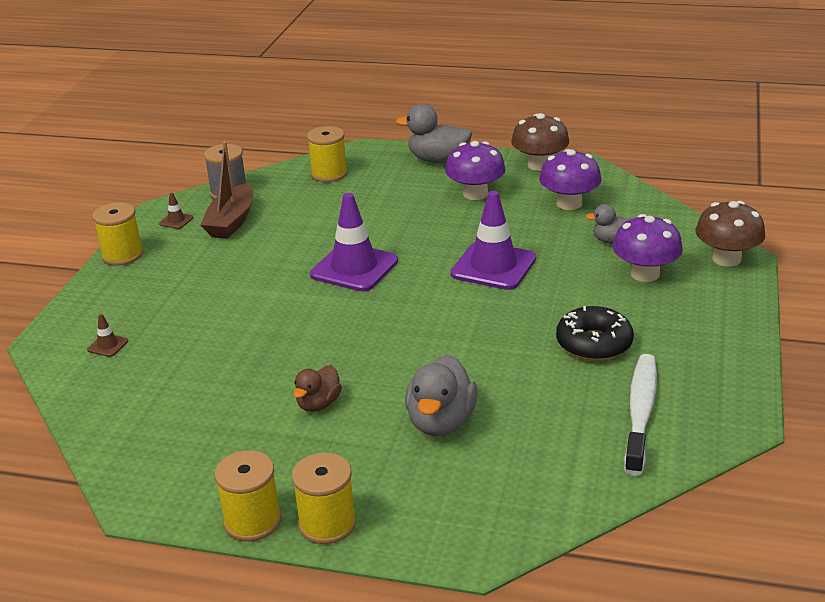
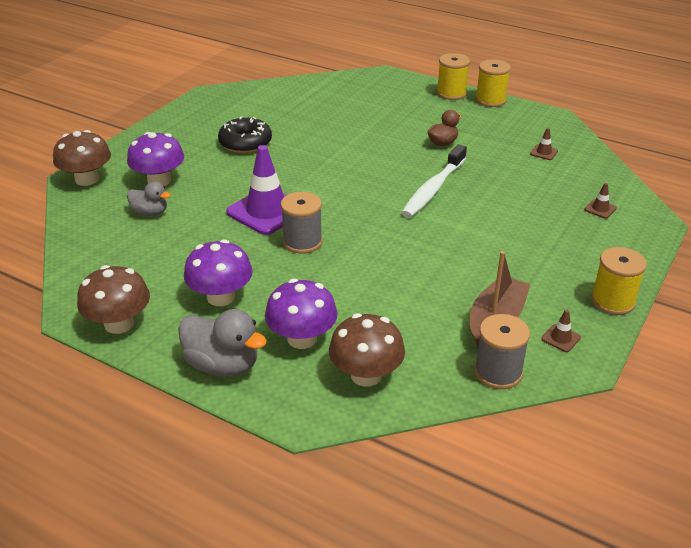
camera: 165 degrees left, 5 degrees up
(167, 419) = (544, 152): none -> brown traffic cone
(329, 174) = (366, 375): yellow spool -> brown mushroom
(354, 268) = (384, 235): purple traffic cone -> none
(434, 246) = (302, 242): none -> grey spool
(441, 422) = (371, 121): grey duck -> none
(569, 203) = (144, 261): purple mushroom -> purple mushroom (302, 338)
(640, 412) = (255, 106): white toothbrush -> white toothbrush (433, 189)

